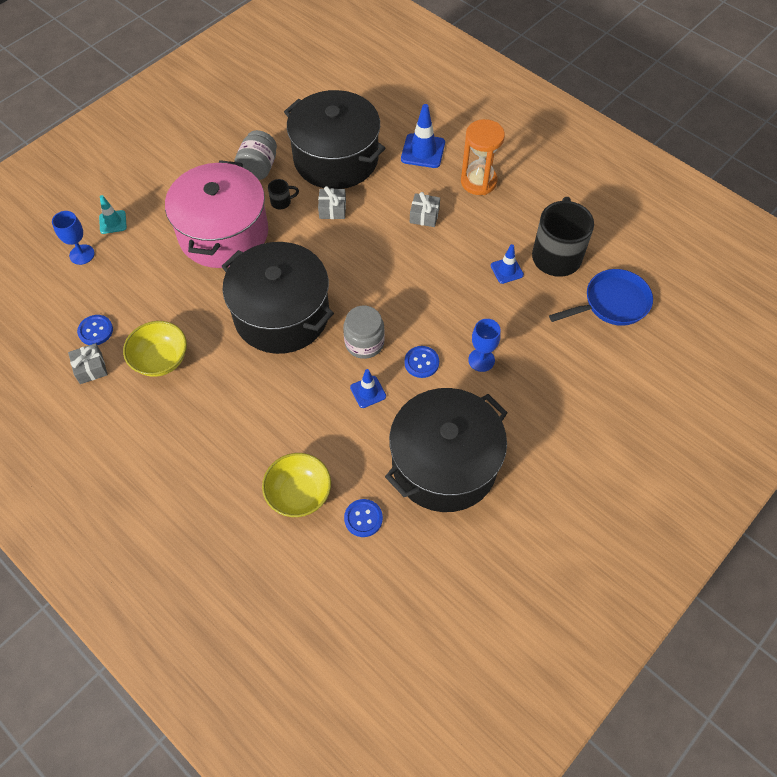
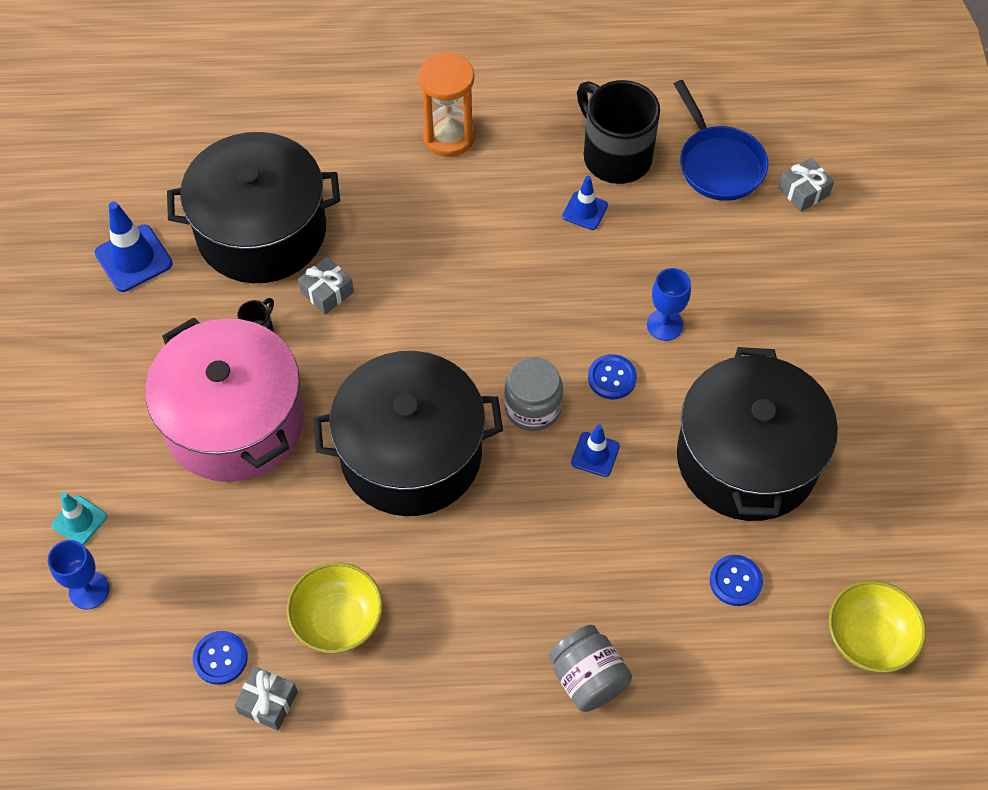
camera: 45 degrees left, 0 degrees up
(258, 168) = (182, 313): grey jar -> grey jar (587, 678)
(299, 494) = (649, 617): yellow bowl -> yellow bowl (868, 638)
(423, 151) = (350, 147): blue traffic cone -> blue traffic cone (133, 258)
(424, 215) = (435, 219): grey gift -> grey gift (803, 191)
(611, 303) = (718, 164): blue pan -> blue pan turned 135 degrees clockwise

